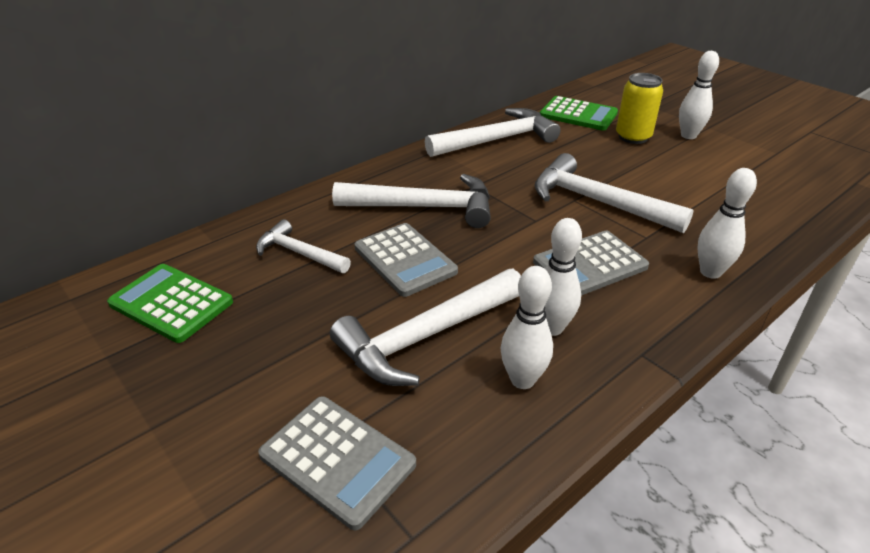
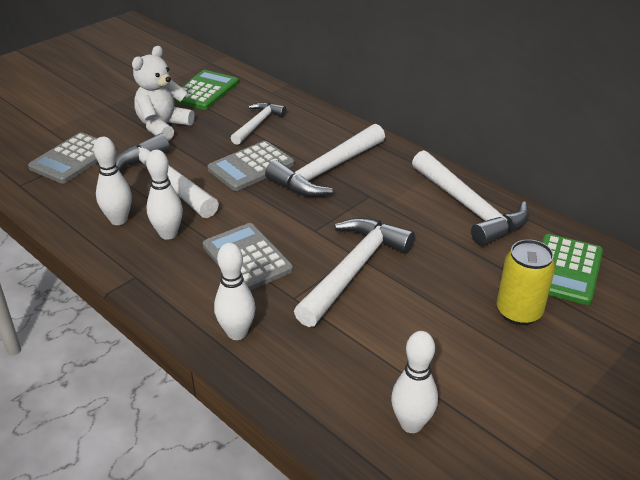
camera: 85 degrees right, 0 degrees up
(268, 346) = (163, 127): none -> white teddy bear
(424, 207) = (326, 171): white hammer -> white hammer turned 45 degrees clockwise
(688, 136) = (545, 367): white bowling pin -> white bowling pin (411, 424)

